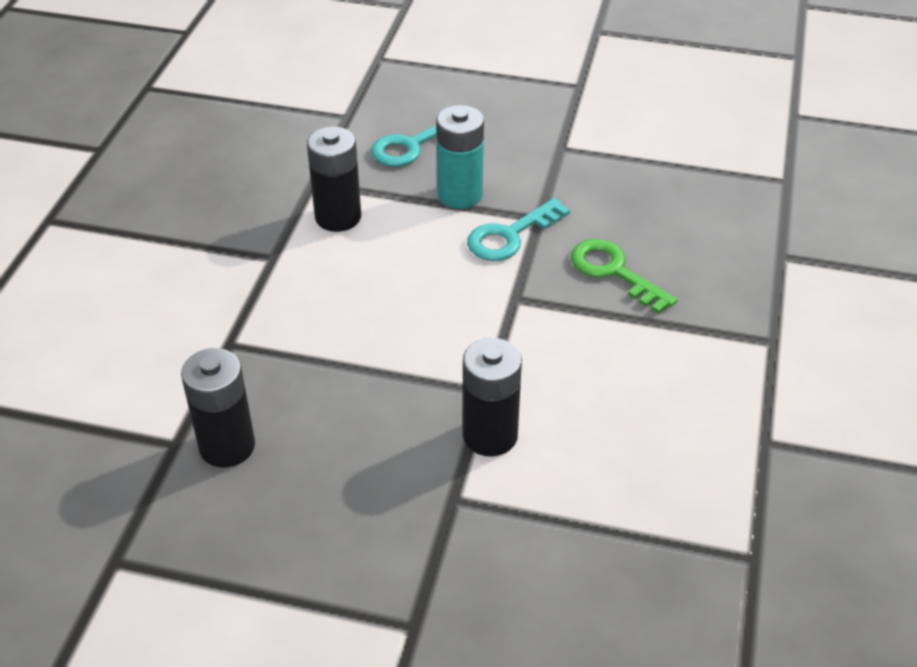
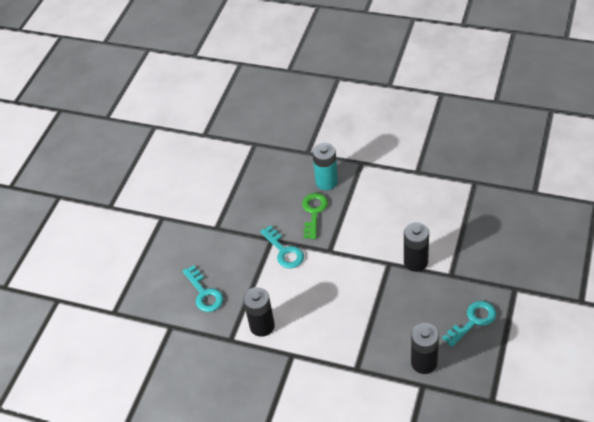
camera: 80 degrees left, 5 degrees up
(323, 536) = (473, 321): none -> turquoise key
(460, 195) = (249, 272): turquoise battery -> turquoise battery (326, 182)
(614, 272) = (314, 212): green key -> green key turned 135 degrees clockwise

